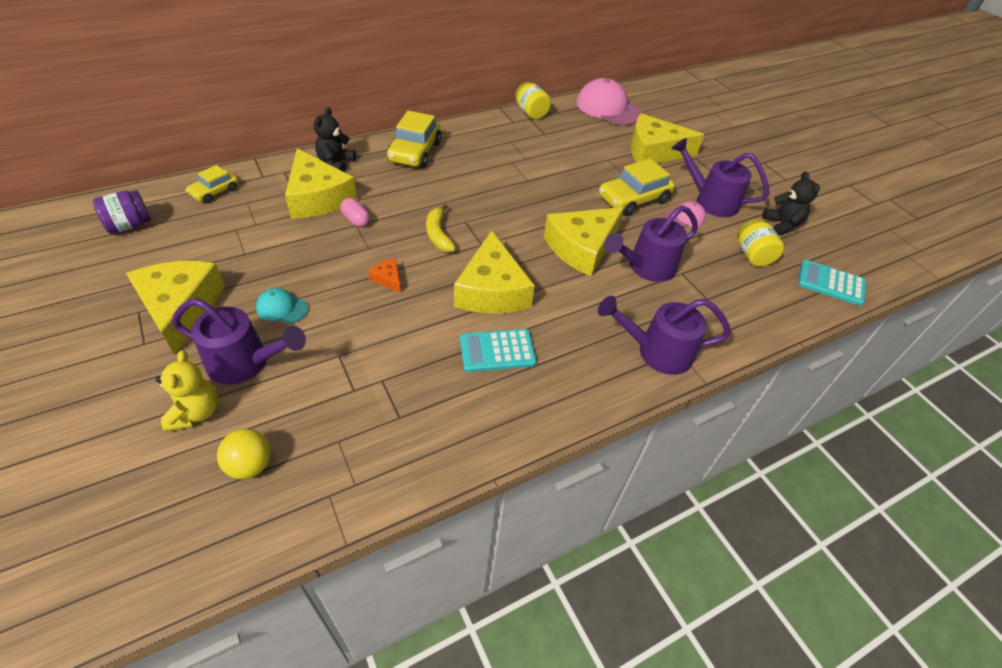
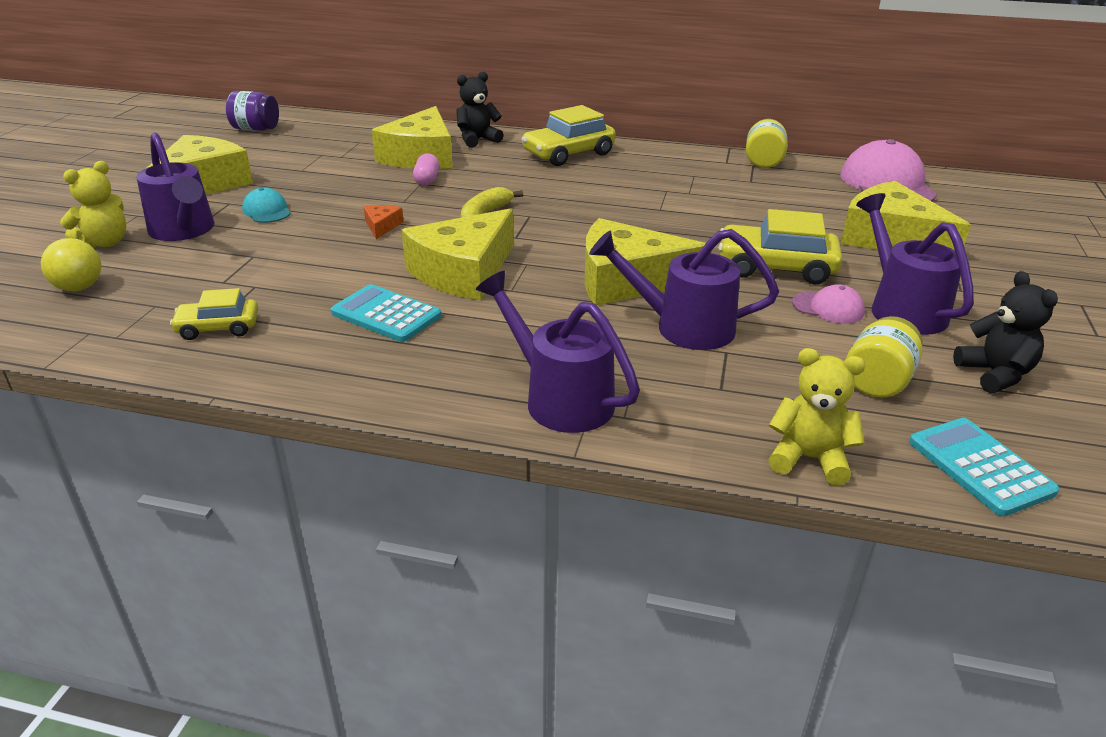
camera: 45 degrees right, 15 degrees down
(215, 192) = (347, 128): yellow car -> yellow car (218, 327)
(781, 319) = (809, 458): none -> yellow teddy bear
(782, 225) = (995, 374): black teddy bear -> black teddy bear turned 45 degrees counterclockwise

